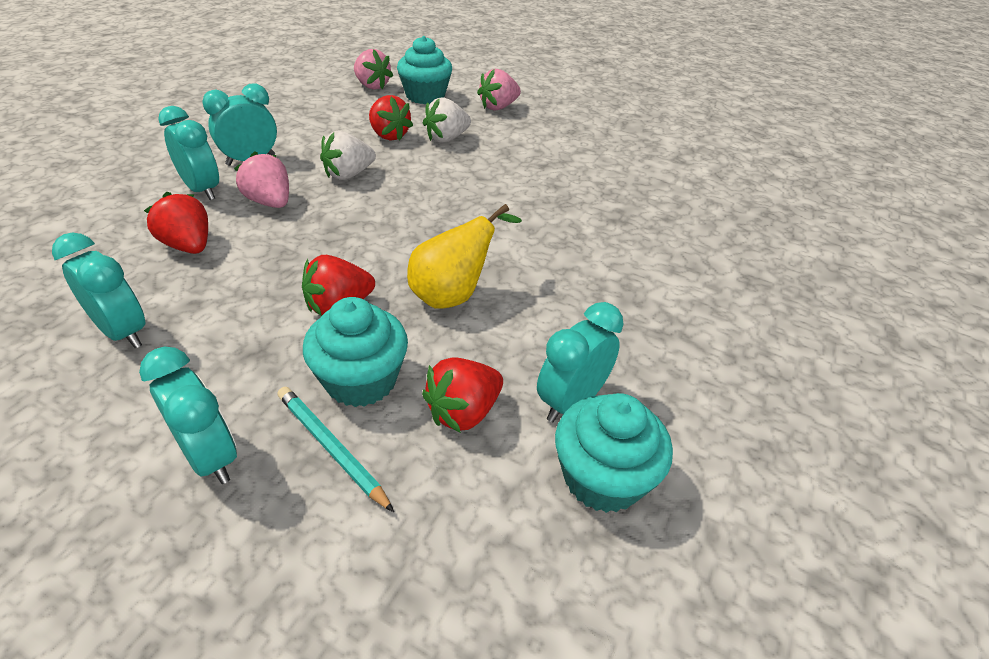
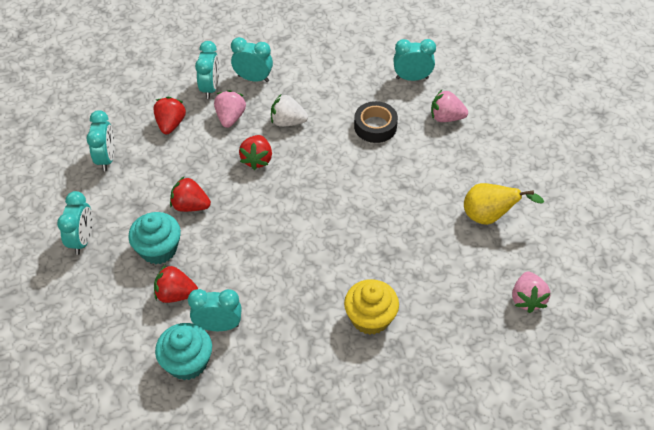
camera: 50 degrees right, 10 degrees up
(331, 448) = (119, 269): turquoise pencil -> none
(372, 86) = (390, 48): pink strawberry -> pink strawberry (527, 299)
(389, 135) = (345, 103): red strawberry -> red strawberry (257, 159)
(425, 96) = (412, 78): turquoise cupcake -> turquoise clock
(446, 138) = (375, 126): white strawberry -> black tape
(454, 294) = (242, 237): yellow pear -> yellow pear (489, 216)
(694, 274) = (370, 318): none -> yellow cupcake

